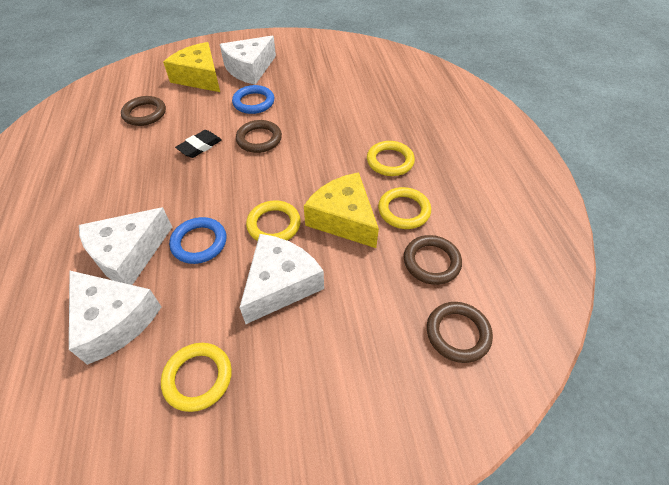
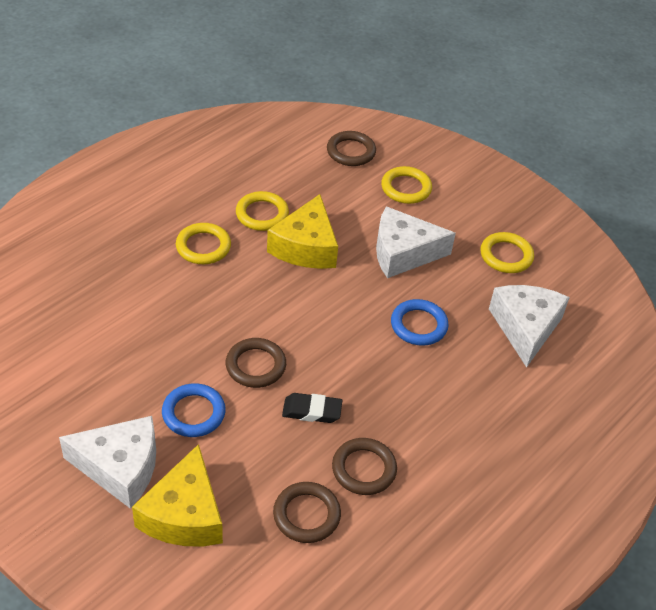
camera: 130 degrees left, 5 degrees down
(128, 254) = (475, 365): white cheese -> none
(274, 225) = (354, 288): yellow ring -> yellow ring (406, 188)
(431, 262) = (302, 181): brown ring -> brown ring (364, 469)

